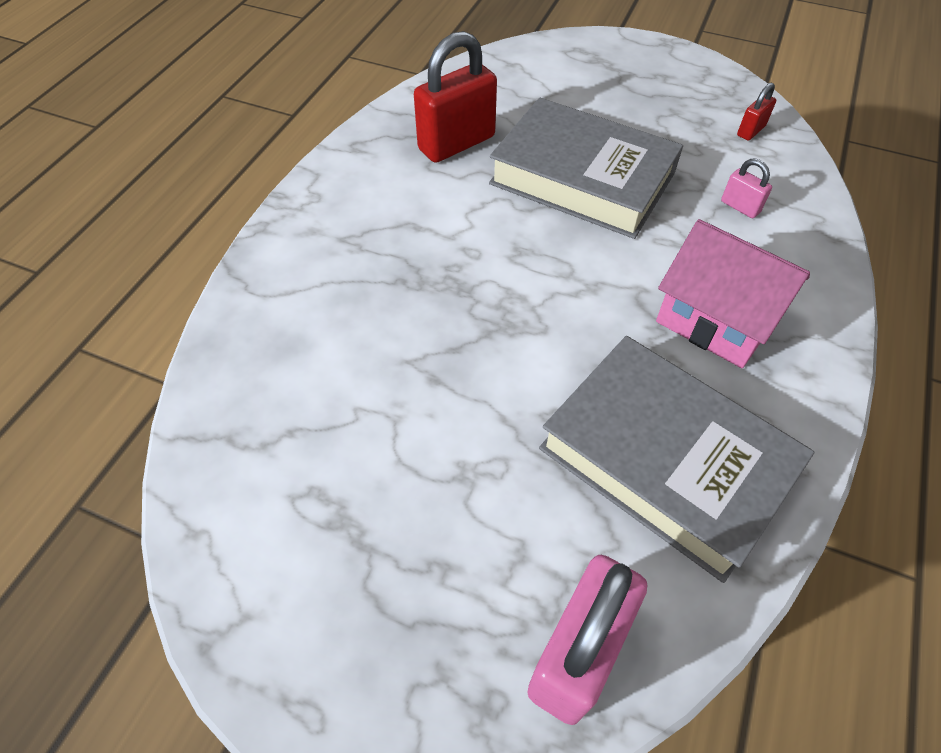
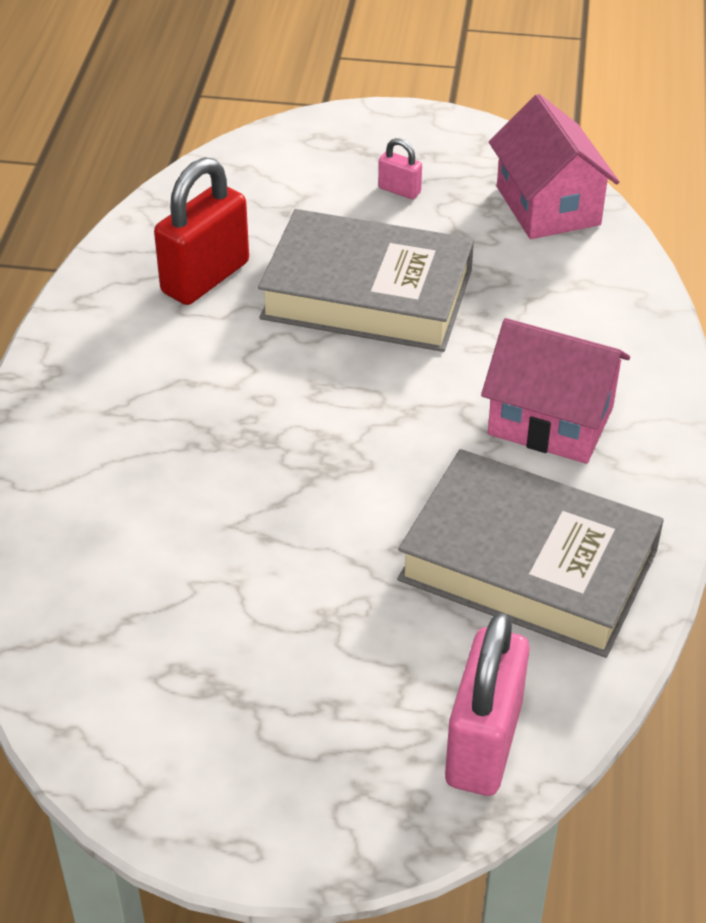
camera: 15 degrees left, 10 degrees down
(740, 207) = (552, 296): pink padlock -> pink padlock (399, 190)
(751, 131) = (548, 206): red padlock -> pink house

